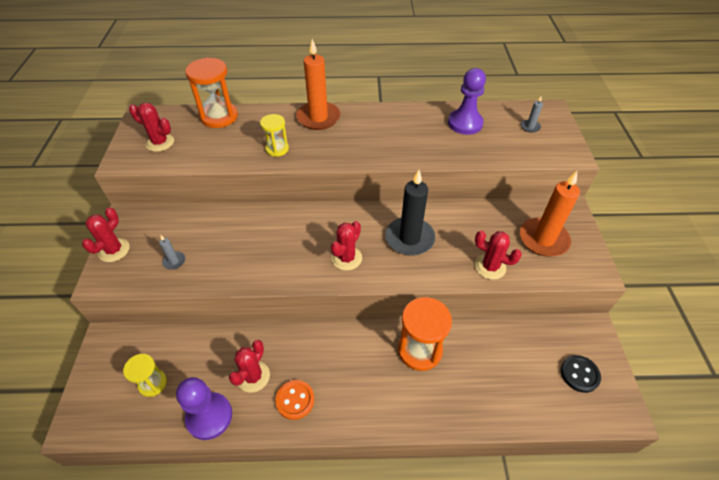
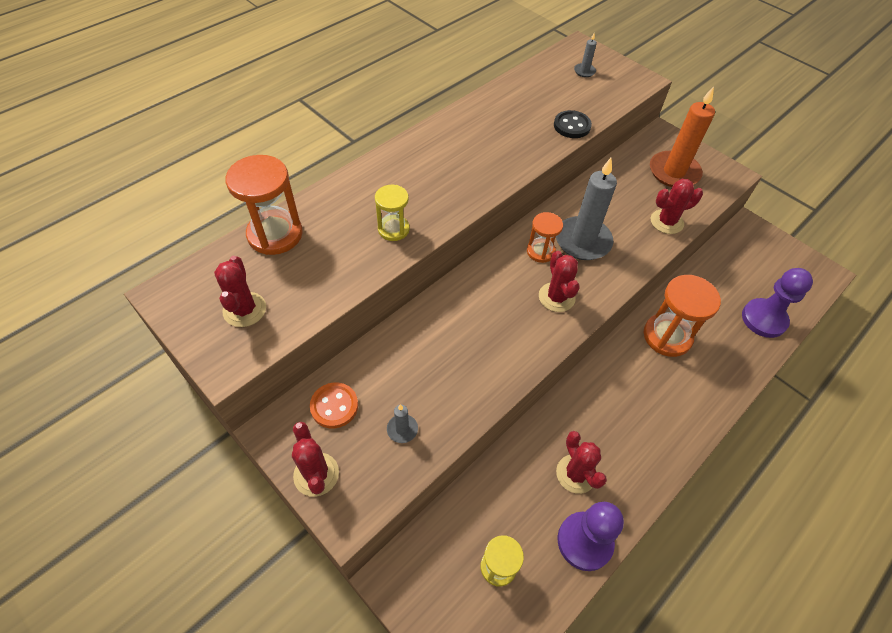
camera: 45 degrees left, 5 degrees up
(160, 143) = (245, 310): red cactus -> red cactus turned 75 degrees counterclockwise
(295, 400) = (631, 460): orange button -> orange button (334, 406)
(318, 118) = (390, 170): orange candle -> none
(373, 226) = (540, 251): none -> orange hourglass
(409, 238) = (583, 241): black candle -> grey candle
(465, 123) = (531, 97): purple pawn -> purple pawn (764, 319)
(579, 374) = (776, 267): black button -> black button (572, 126)

